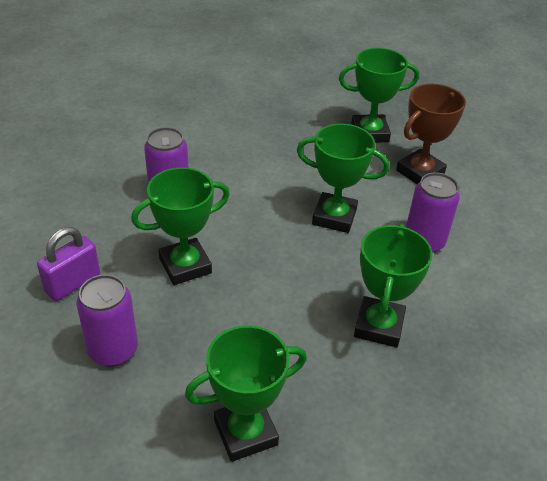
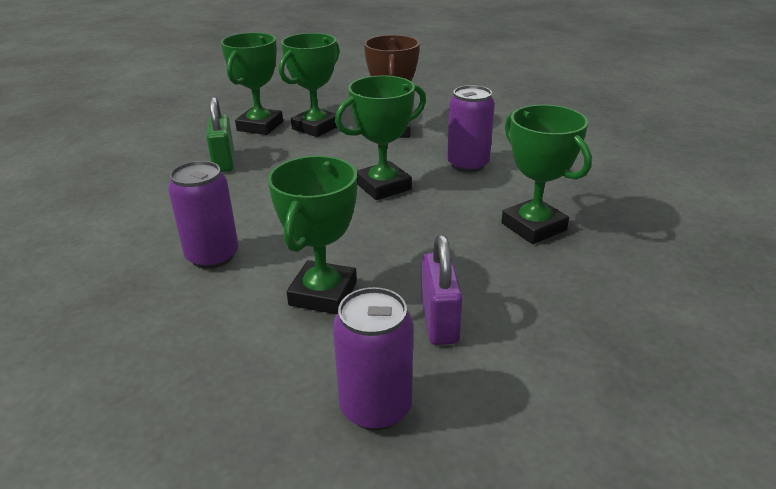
camera: 45 degrees left, 10 degrees down
(73, 283) = (230, 391): purple padlock -> purple padlock (439, 321)
(245, 432) = (588, 363): green trophy -> green trophy (260, 126)
(269, 126) = (224, 161): none -> green padlock

